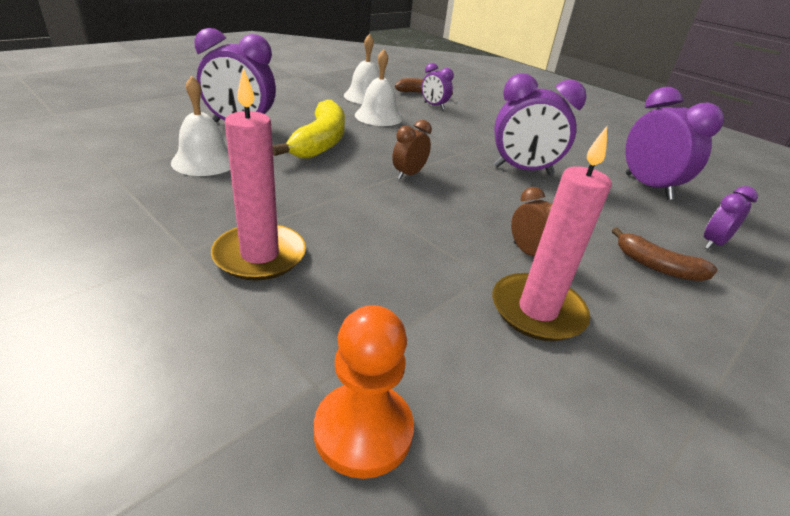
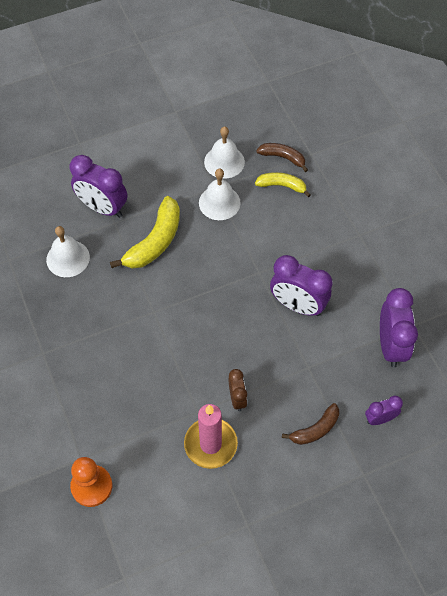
camera: 25 degrees right, 25 degrees up
(260, 255) = (79, 365): pink candle -> none
(408, 174) = (203, 297): brown clock -> none
(434, 106) = (282, 186): purple clock -> yellow banana
(657, 266) = (315, 429): brown banana -> brown banana turned 90 degrees counterclockwise

